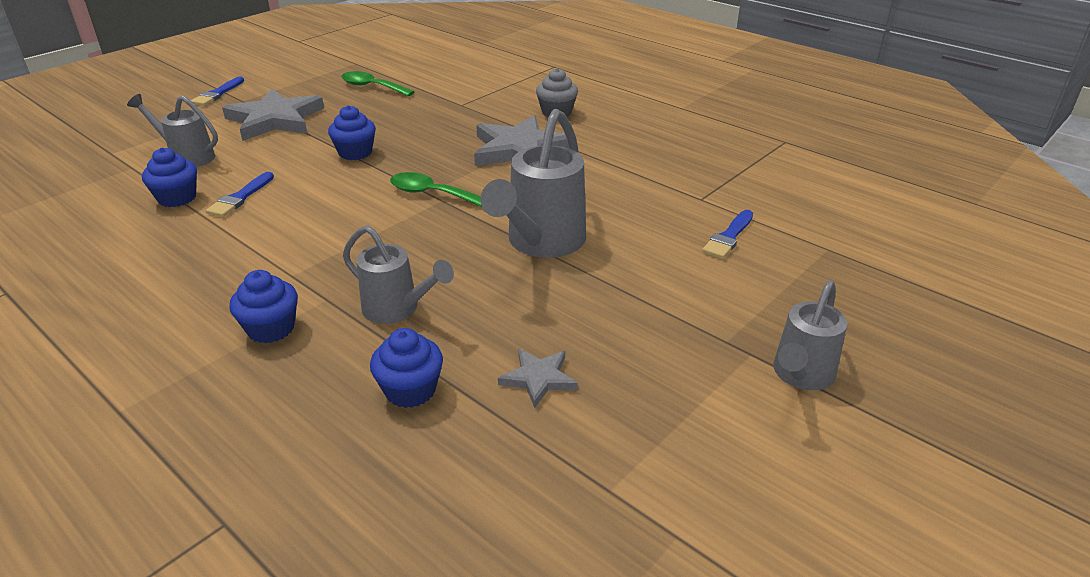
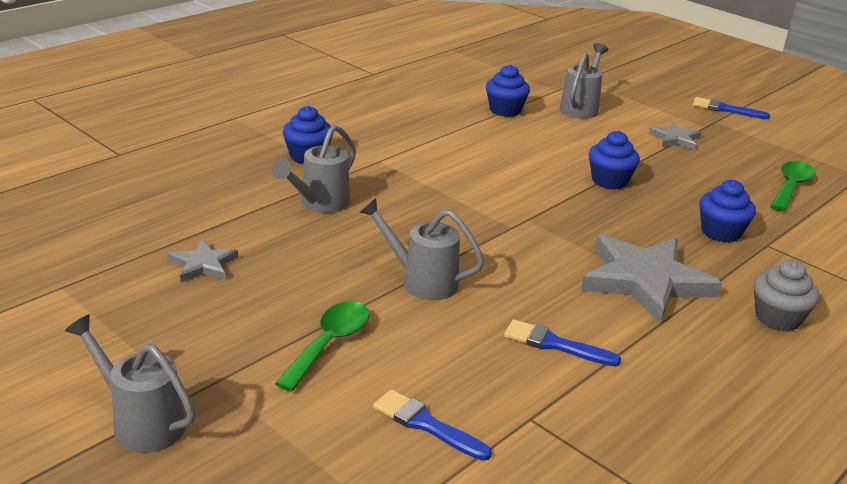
camera: 90 degrees right, 5 degrees down
(240, 197) = (508, 133): blue brush -> blue brush (555, 344)
(275, 119) = (675, 139): grey star -> grey star, size x0.50
(410, 390) = (213, 209): blue cupcake -> blue cupcake (720, 232)
(431, 194) = (524, 221): green spoon -> green spoon (329, 343)
(541, 242) = (422, 281): grey watering can -> grey watering can, size x0.63

